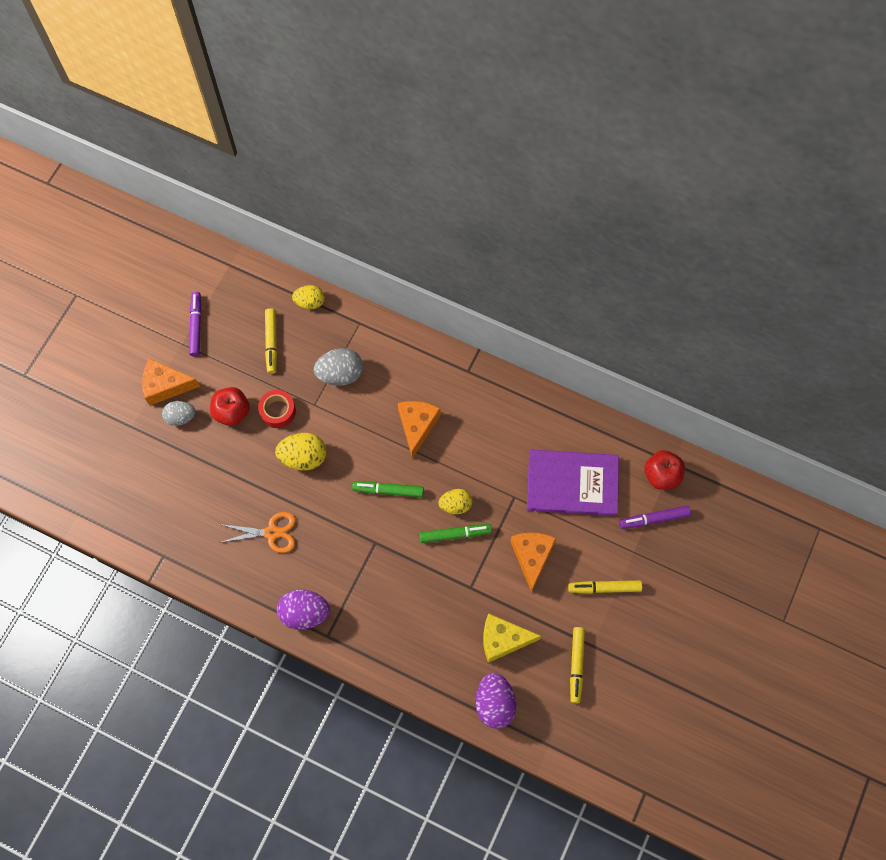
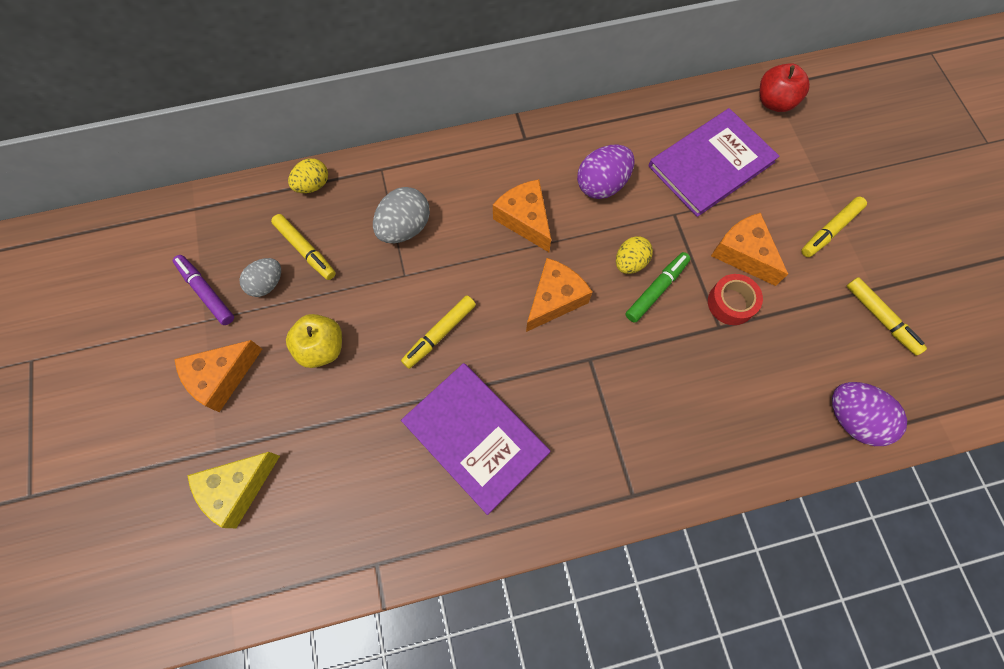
camera: 40 degrees left, 0 degrees up
(181, 417) = (267, 396): grey egg -> grey egg (267, 284)
(232, 412) = (322, 348): red apple -> yellow apple
(272, 533) = (475, 437): orange scissors -> purple book
(278, 411) = (371, 310): red tape -> red tape (731, 303)
(303, 457) = (439, 334): yellow egg -> yellow marker
(304, 613) = (587, 492): purple egg -> purple egg (602, 184)
(388, 490) = (554, 299): green marker -> orange cheese
(503, 639) = (796, 350): yellow cheese -> yellow cheese (237, 488)
(654, 519) = (806, 141): purple marker -> none

